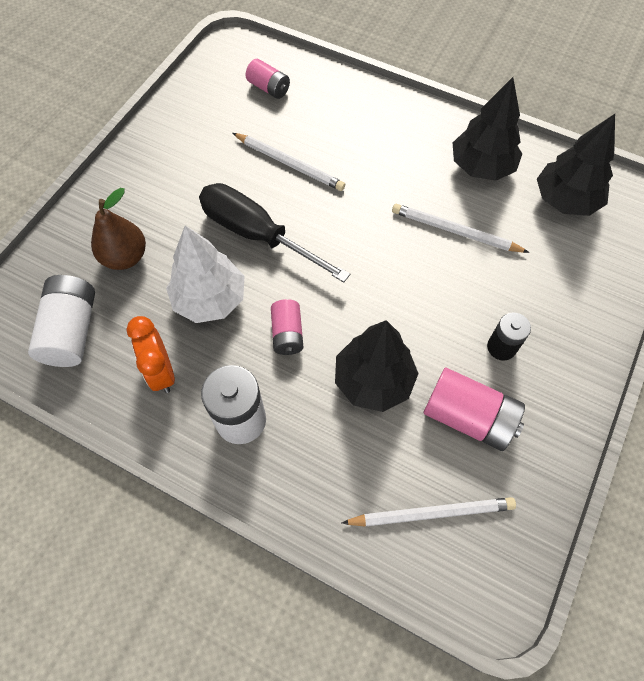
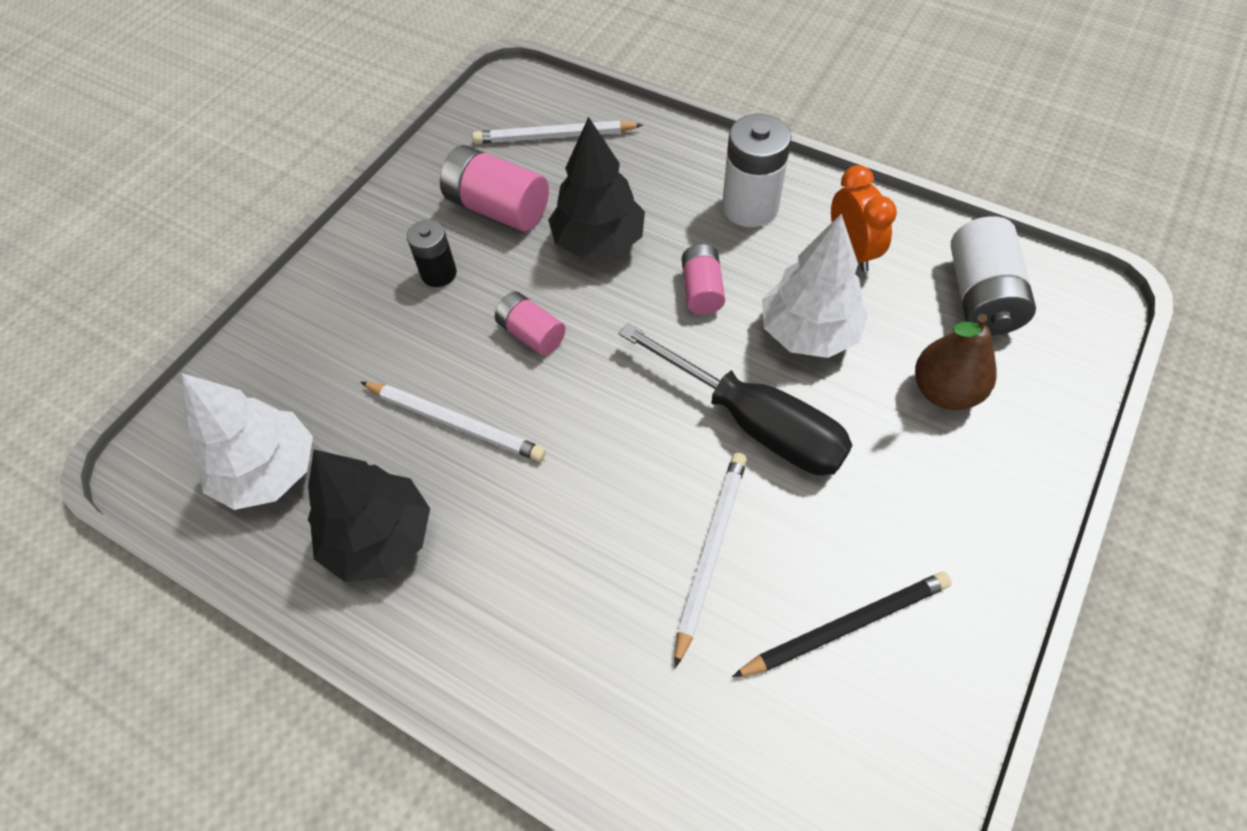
camera: 175 degrees left, 5 degrees down
(220, 133) = (845, 625): none -> black pencil
(269, 88) = (762, 748): pink battery -> pink battery (531, 334)
(289, 163) = (710, 552): white pencil -> white pencil turned 75 degrees clockwise
(565, 200) = (269, 471): black tree -> white tree

